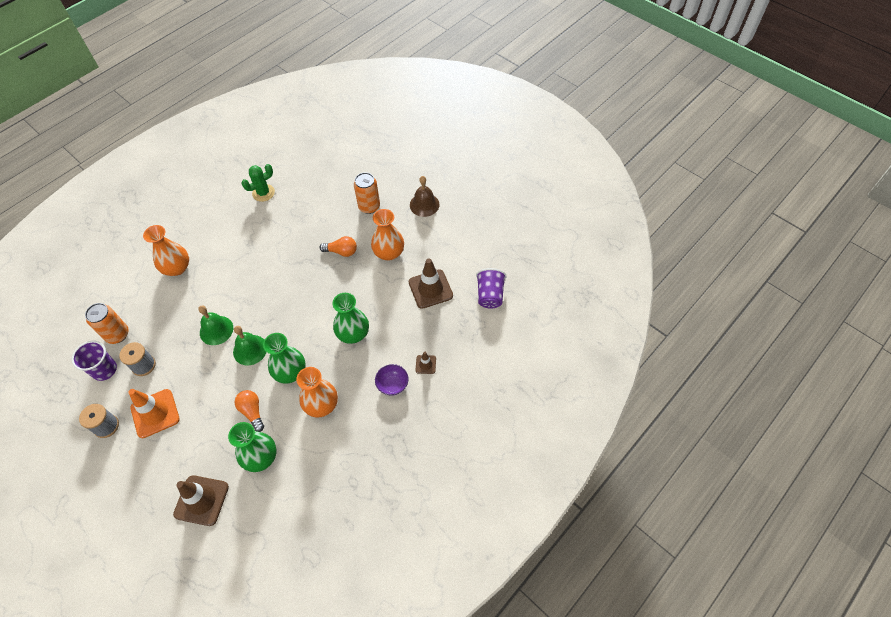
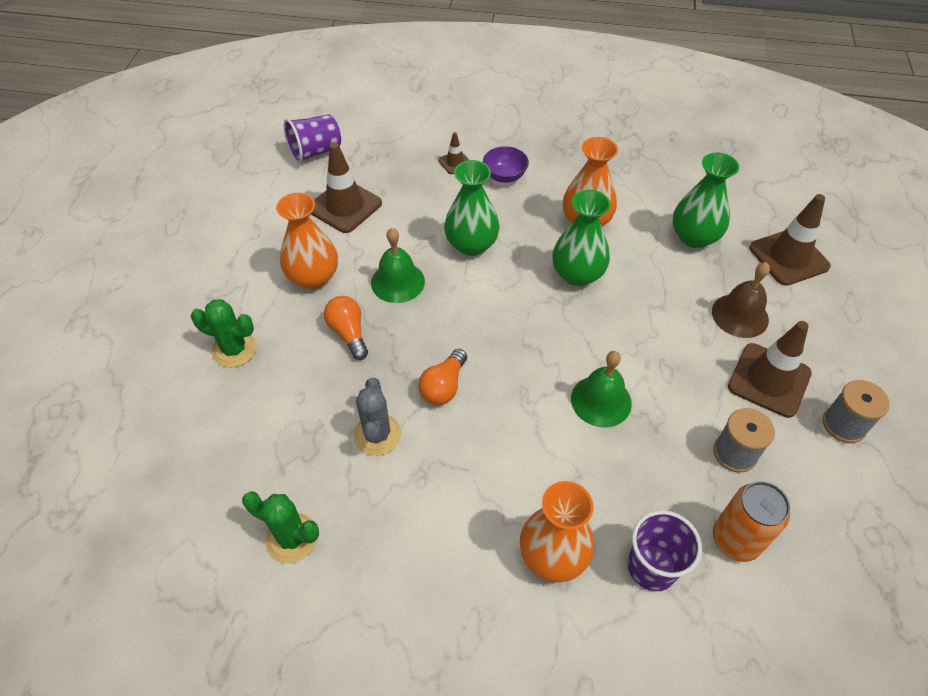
camera: 125 degrees left, 5 degrees down
(104, 370) = (794, 503): purple cup -> purple cup (652, 567)
(155, 413) = (769, 380): orange traffic cone -> brown traffic cone
(250, 350) = (590, 337): green bell -> green bell (397, 282)
(252, 412) = (658, 278): orange light bulb -> orange light bulb (444, 386)
(280, 237) = (377, 435): none -> grey cactus
(369, 206) = (234, 349): orange can -> green cactus
(424, 204) = (192, 283): brown bell -> brown bell (740, 315)

